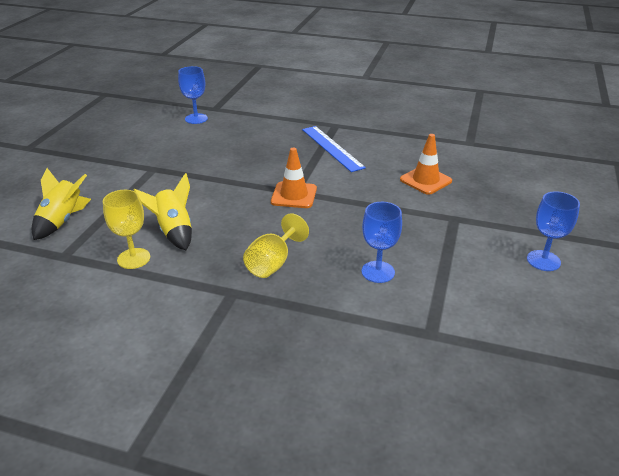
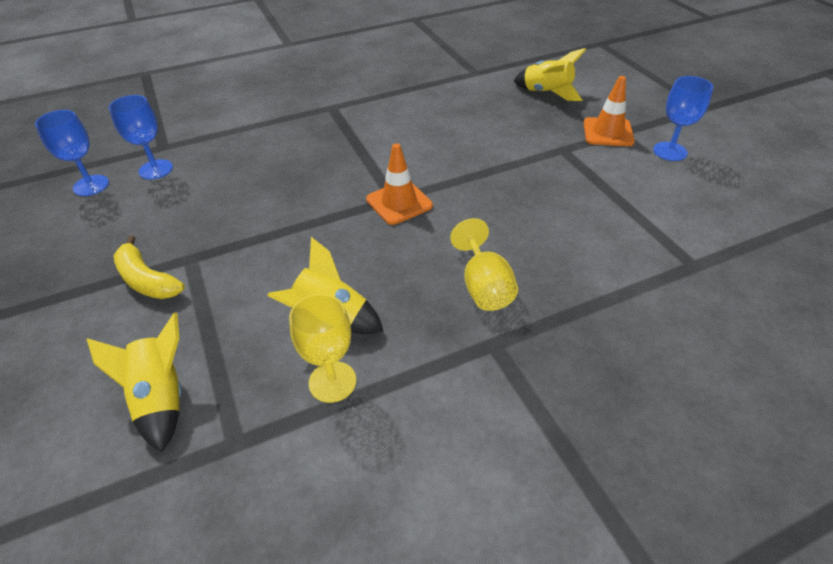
camera: 40 degrees left, 10 degrees up
(123, 169) = (147, 280): none -> yellow banana
(332, 148) = (363, 133): blue ruler -> none
(378, 272) = (580, 235): blue goblet -> blue goblet (91, 185)
(425, 180) = (492, 125): orange traffic cone -> orange traffic cone (608, 132)
(505, 178) = (547, 93): none -> yellow rocket

